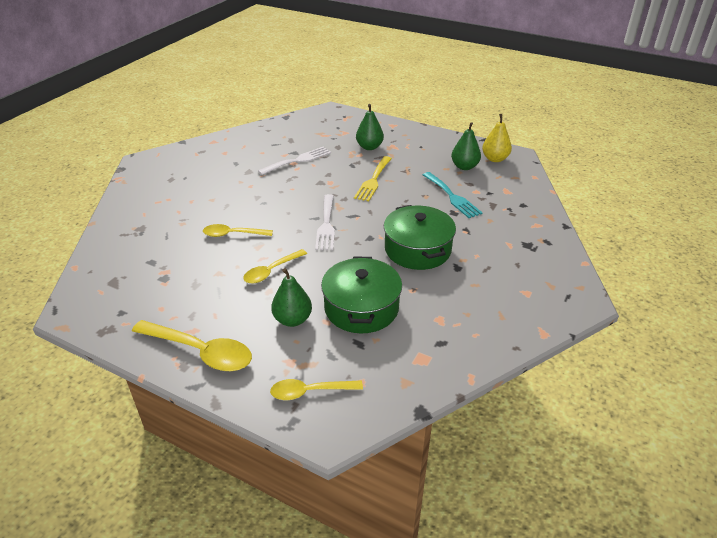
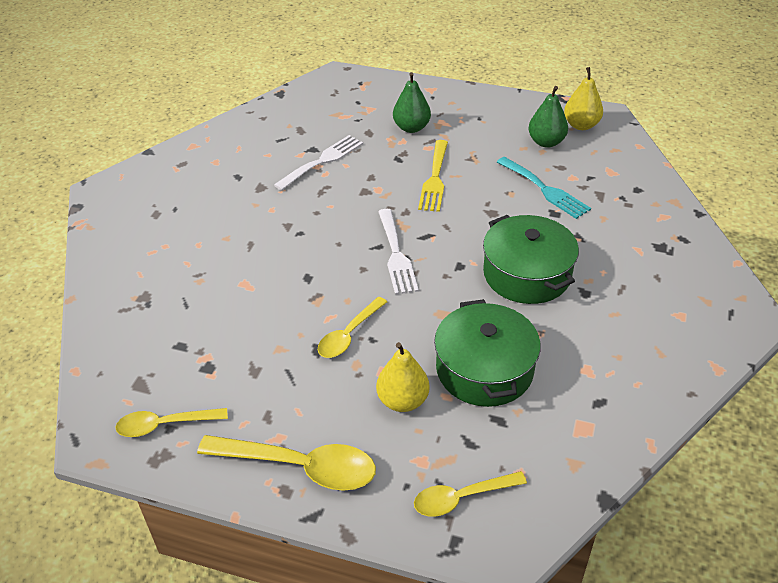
camera: 10 degrees left, 5 degrees up
(233, 234) = (276, 287): yellow spoon -> yellow spoon (165, 425)
(292, 319) = (402, 400): green pear -> yellow pear

